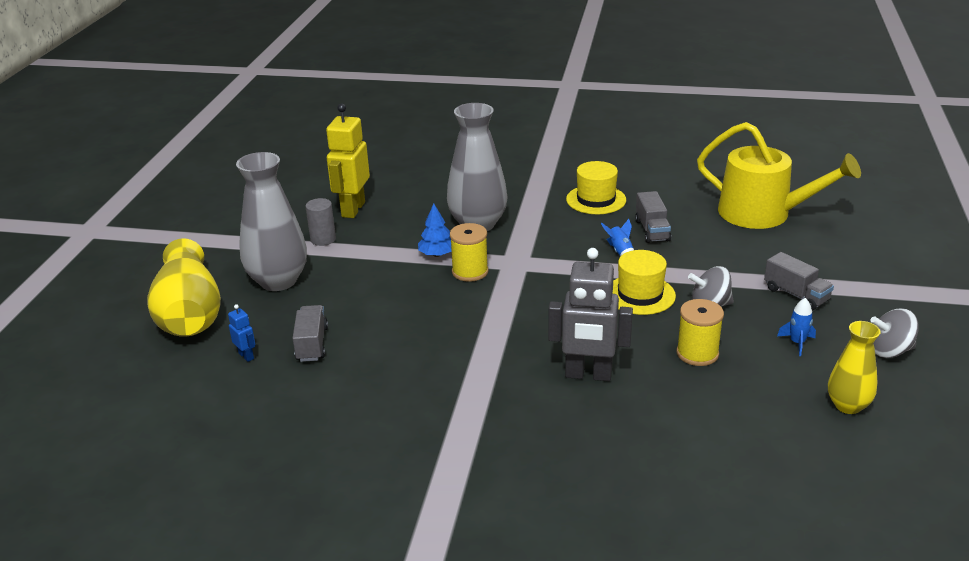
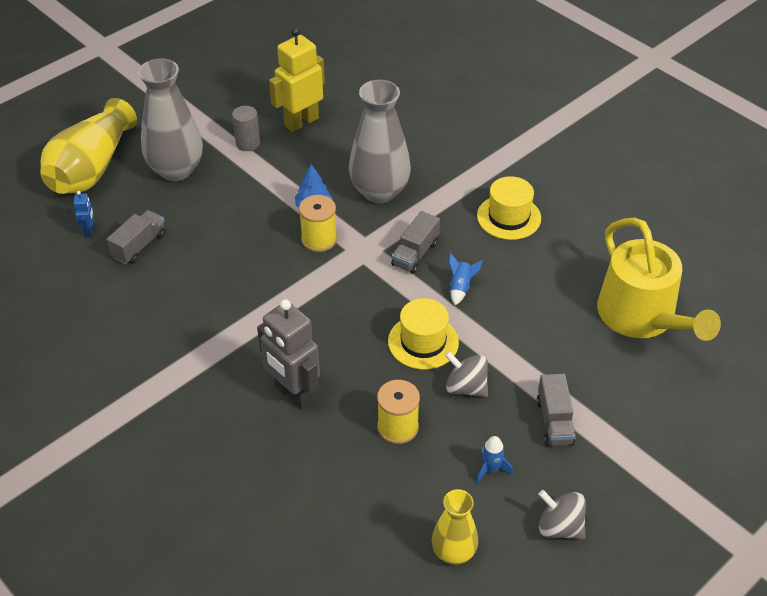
camera: 35 degrees right, 15 degrees up
(652, 230) = (516, 279): grey truck -> grey truck (415, 254)

